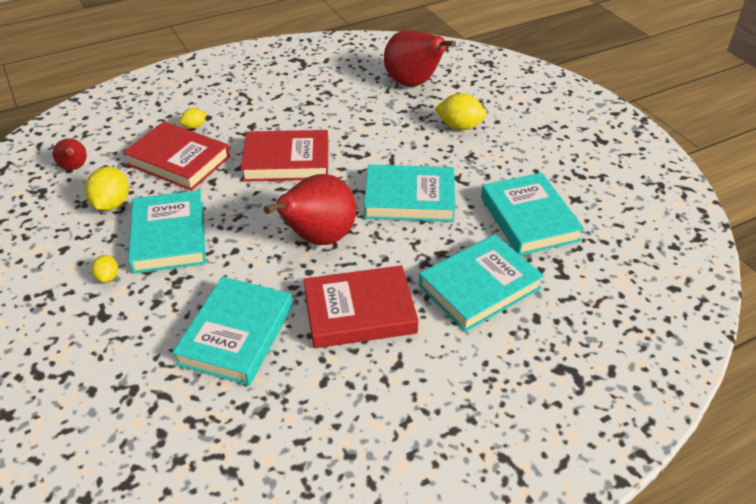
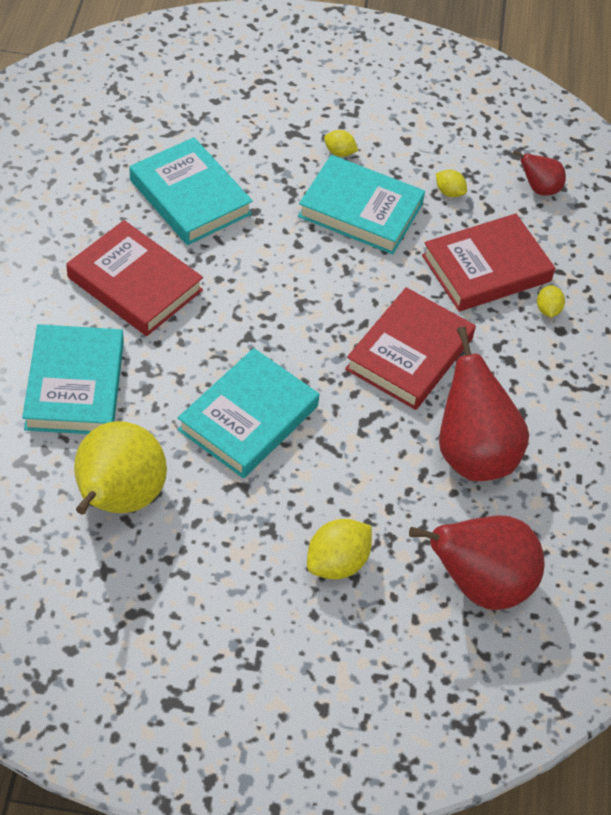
camera: 120 degrees right, 10 degrees up
(112, 204) = (449, 192): yellow lemon -> yellow lemon, size x0.56
(318, 238) = (257, 310): red pear -> red pear (472, 453)
(359, 312) = (135, 284): red book -> red book turned 75 degrees counterclockwise
(529, 219) = (118, 499): turquoise book -> yellow pear

